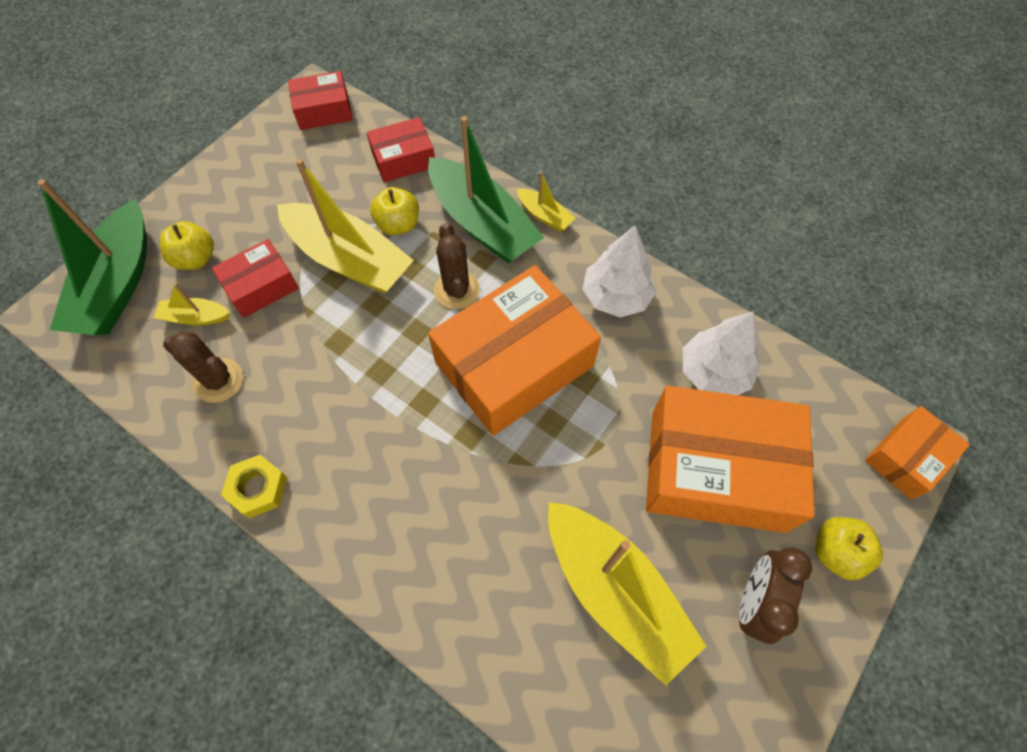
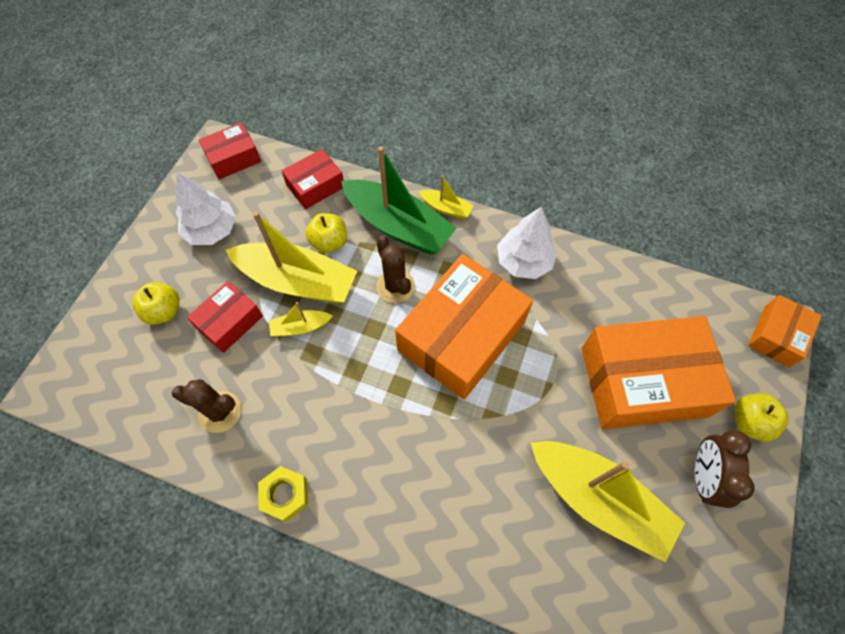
camera: 15 degrees left, 0 degrees up
(118, 284) = (102, 350): green boat -> none
(195, 317) = (181, 362): yellow boat -> yellow boat (300, 327)
(713, 372) = (617, 305): white tree -> white tree (212, 230)

